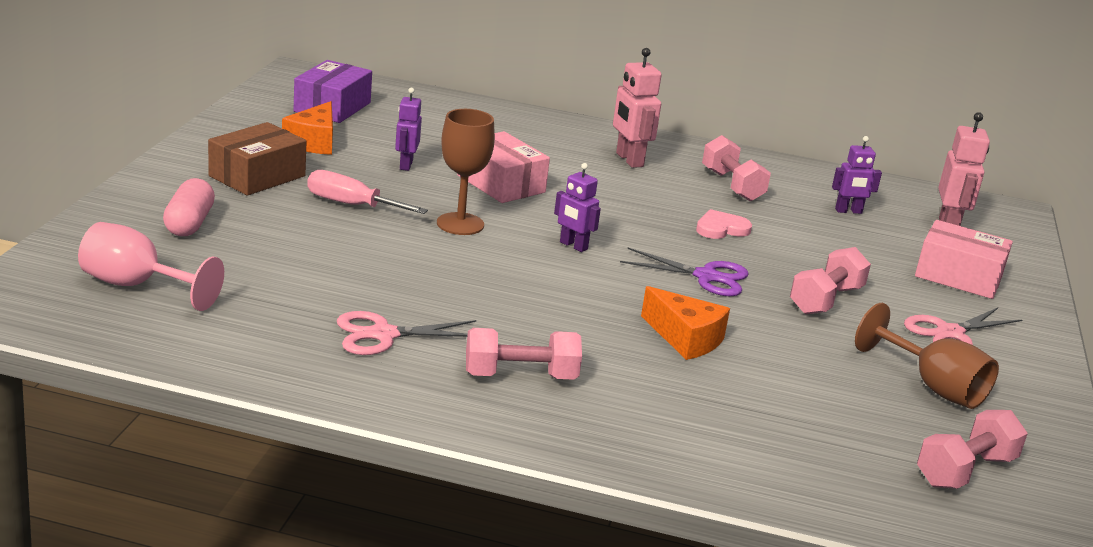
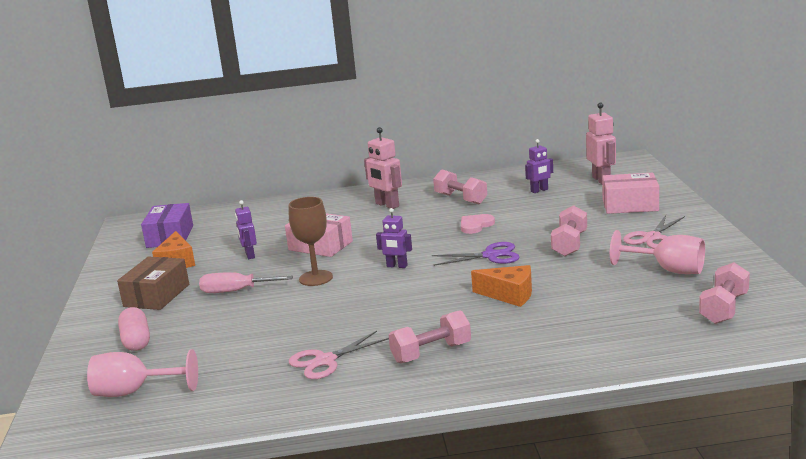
camera: 15 degrees left, 5 degrees down
(933, 387) = (668, 270): brown goblet -> pink goblet

